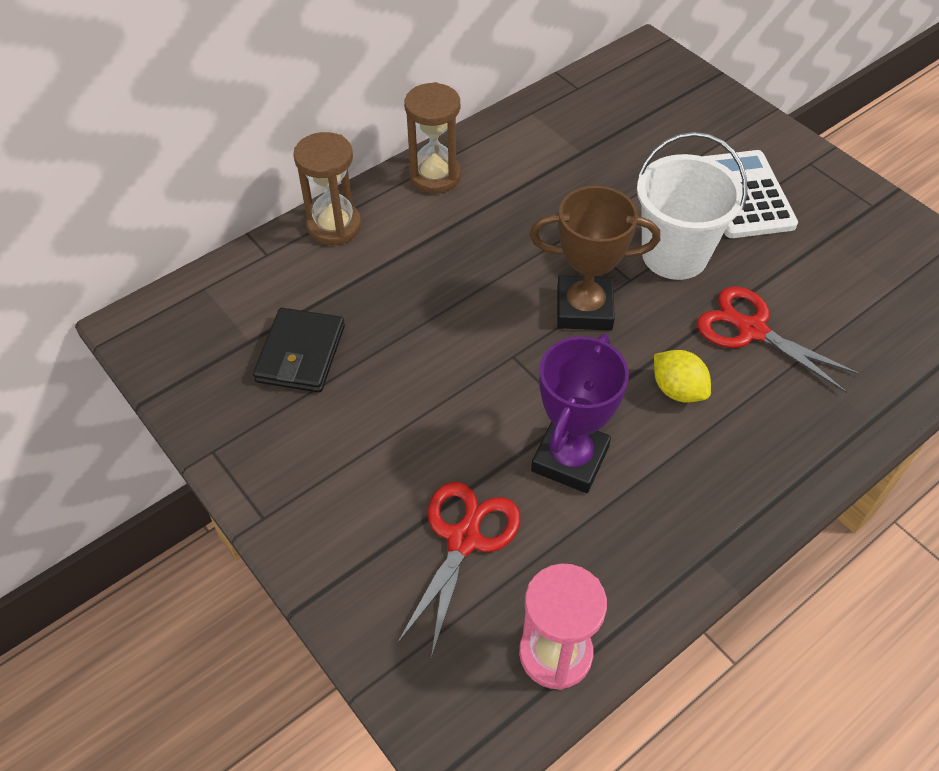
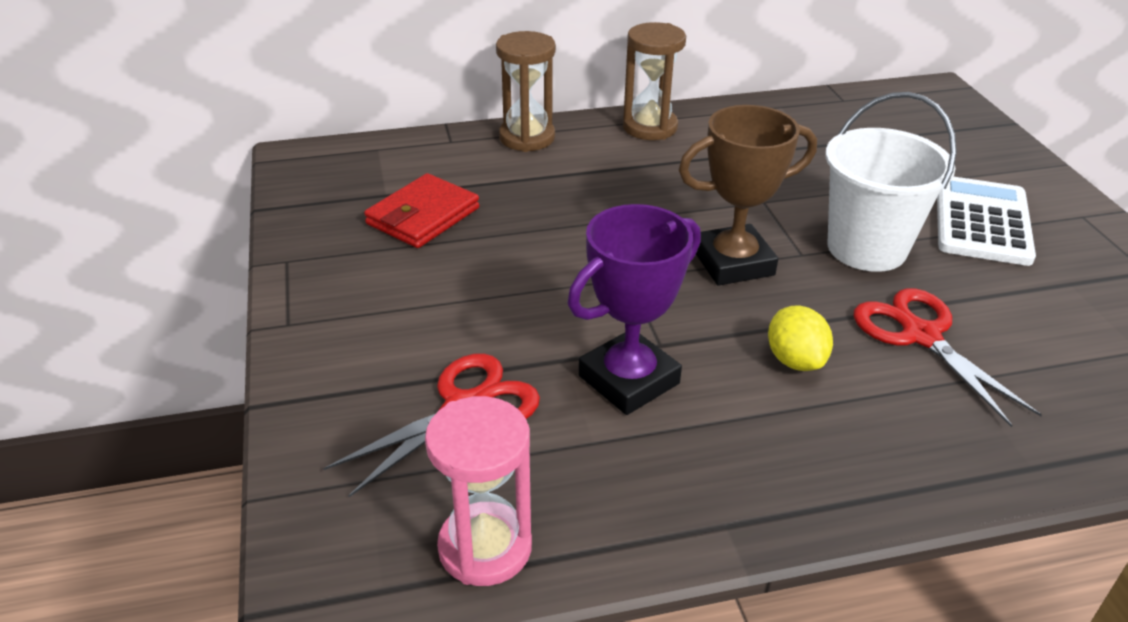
camera: 25 degrees right, 15 degrees down
(300, 354) = (423, 216): black wallet -> red wallet
(584, 309) = (733, 262): brown trophy -> brown trophy turned 45 degrees counterclockwise

